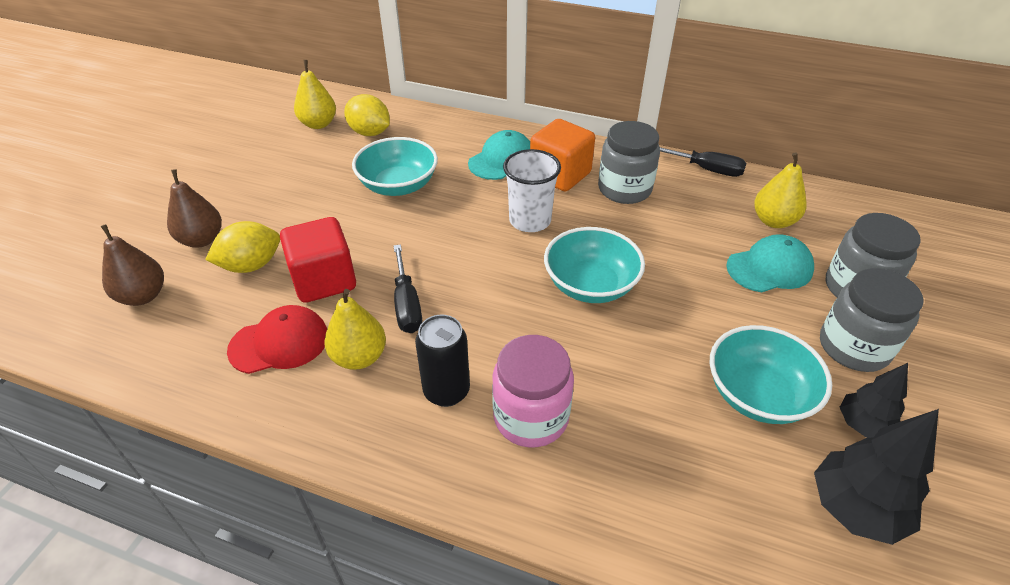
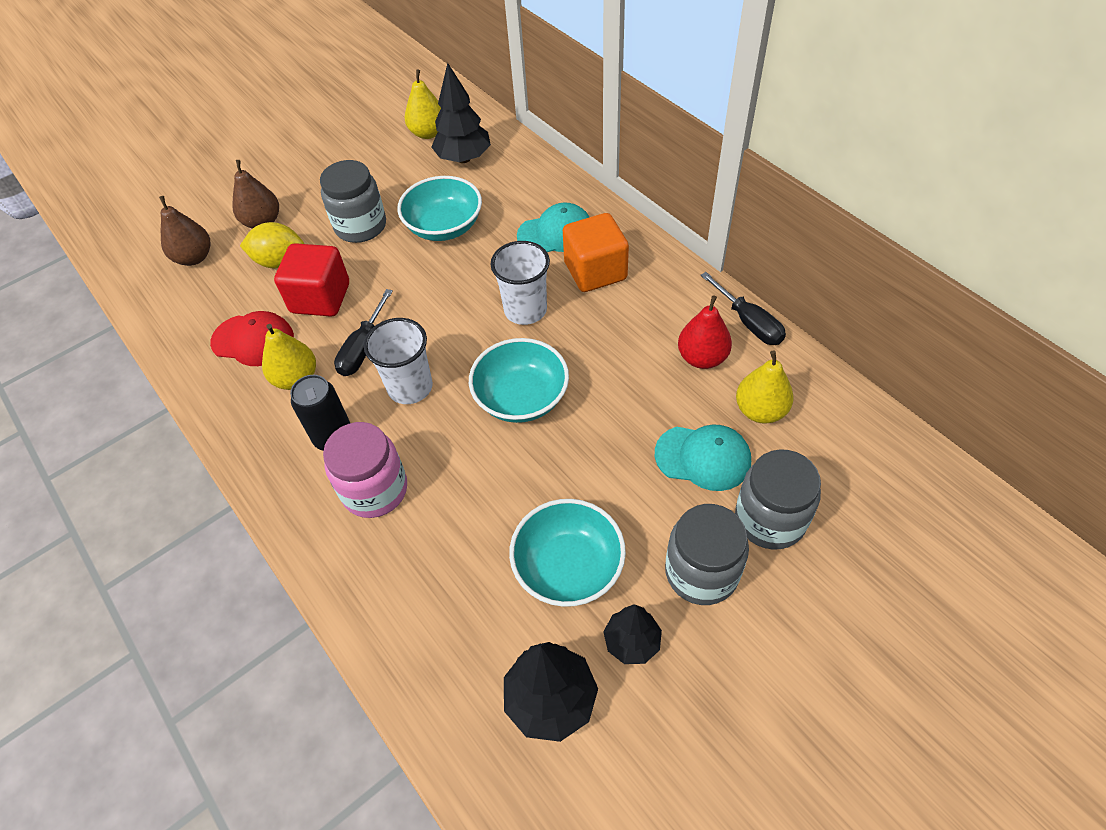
camera: 35 degrees right, 10 degrees up
(370, 133) = (464, 158): yellow lemon -> black tree
(483, 317) = (410, 387): none -> white cup
(624, 189) = (642, 312): grey jar -> grey jar (360, 226)
(698, 203) = (702, 358): none -> red pear

